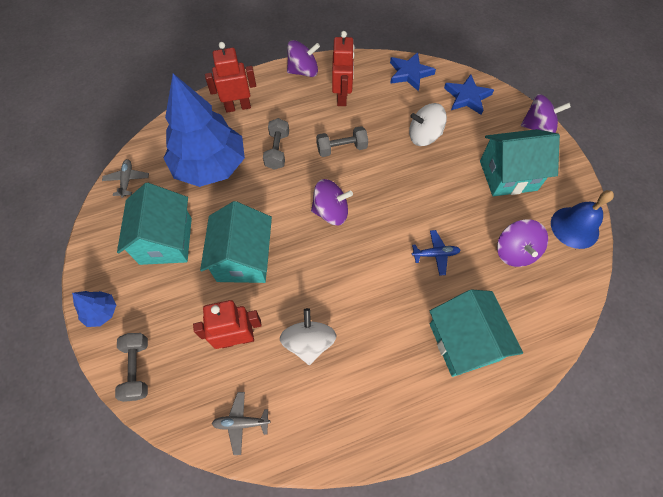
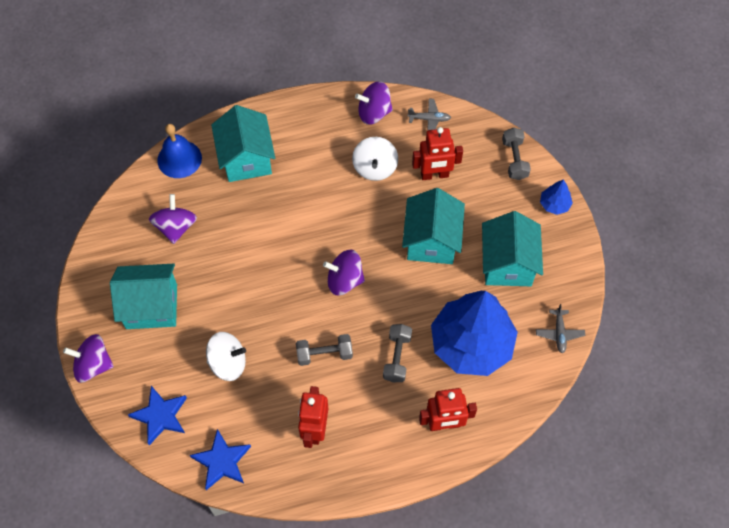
camera: 175 degrees left, 0 degrees up
(303, 71) = (360, 477): purple spinning top -> purple spinning top (374, 113)
(435, 254) = (251, 230): blue plane -> none
(574, 227) = (108, 246): blue bell -> blue bell (179, 159)

